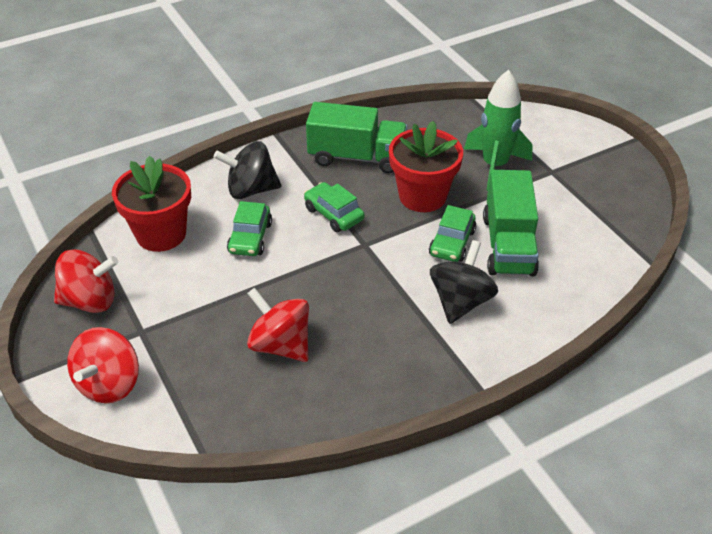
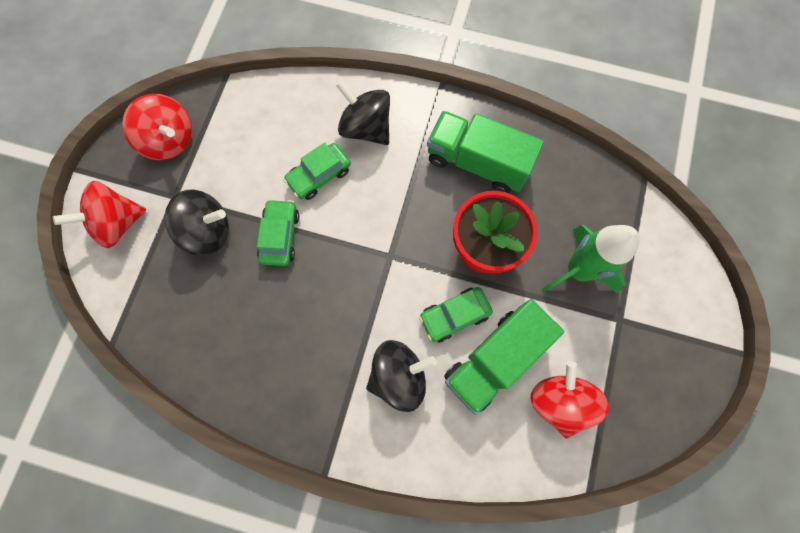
camera: 45 degrees right, 30 degrees up
(161, 234) = (266, 118): red flower pot -> none
(201, 331) = (208, 231): none -> black spinning top
(280, 345) = (242, 293): red spinning top -> red spinning top (559, 401)
(333, 214) = (399, 206): green car -> green car (280, 236)
(357, 157) = (477, 162): green truck -> green truck turned 150 degrees clockwise

